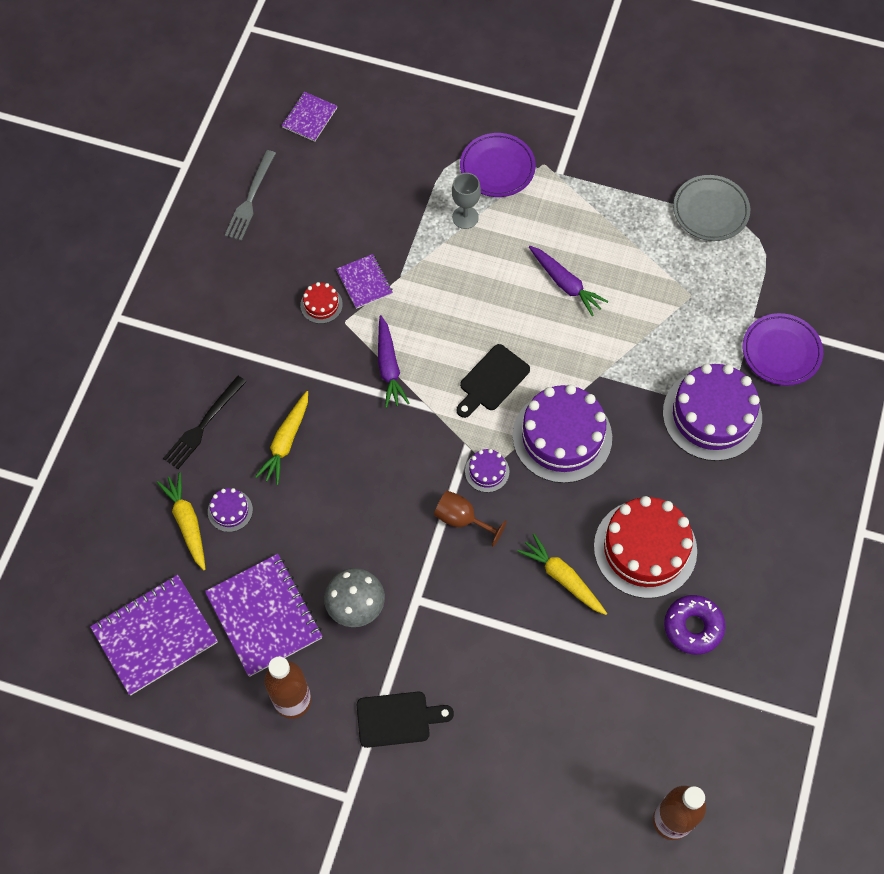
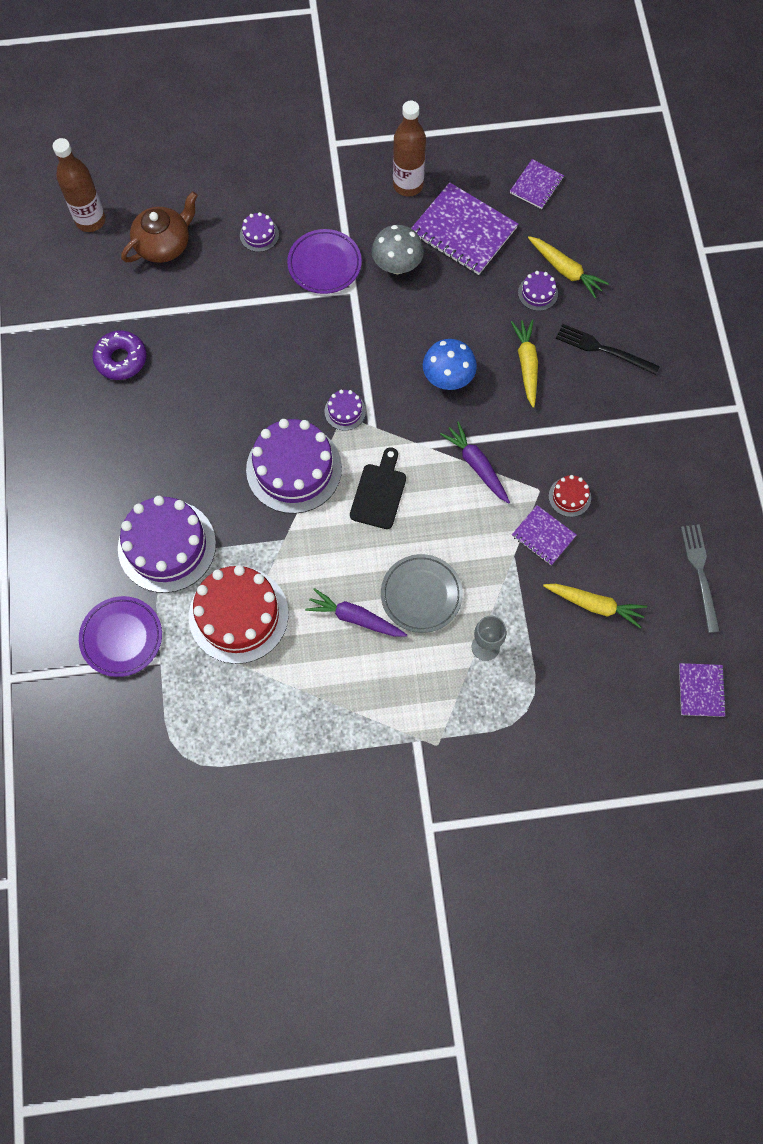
camera: 155 degrees right, 5 degrees up
(155, 635) = (536, 185): purple notebook -> purple notebook, size x0.54
(203, 425) = (603, 349): black fork -> black fork turned 75 degrees counterclockwise
(369, 461) = (448, 378): none -> blue mushroom
(398, 719) = (323, 204): black cutting board -> none
(462, 519) = (346, 364): brown goblet -> none
(486, 712) = (259, 235): none -> purple cake
(497, 168) = (482, 718): purple plate -> purple plate (324, 264)
(562, 578) = (243, 353): yellow carrot -> yellow carrot (594, 605)
(598, 748) = (164, 244): none -> brown teapot
(645, 548) = (183, 404): red cake -> red cake (238, 615)
(710, 211) = (243, 767): grey plate -> grey plate (421, 595)

